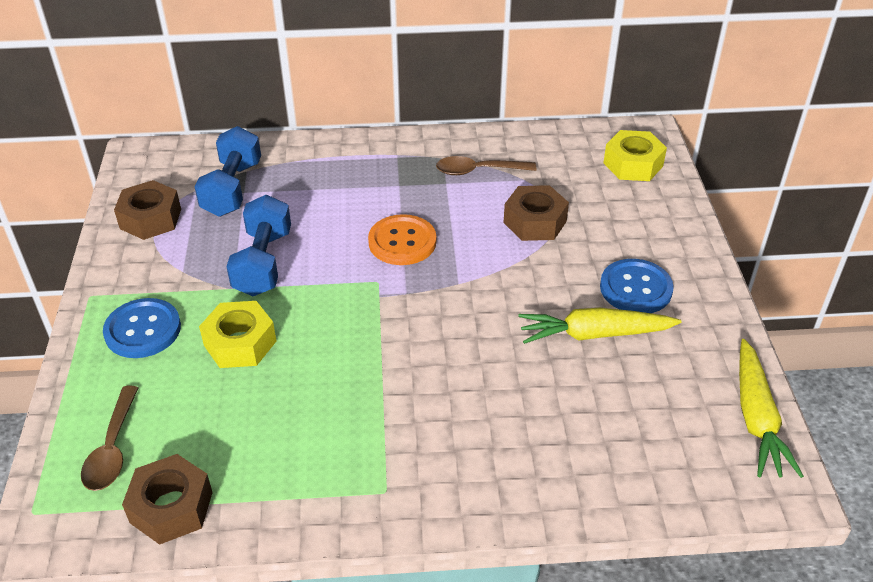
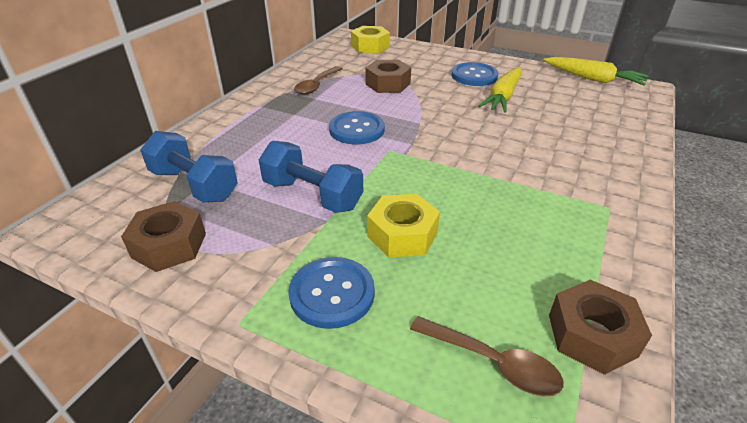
camera: 60 degrees left, 5 degrees down
(402, 242) = (357, 130): orange button -> blue button

